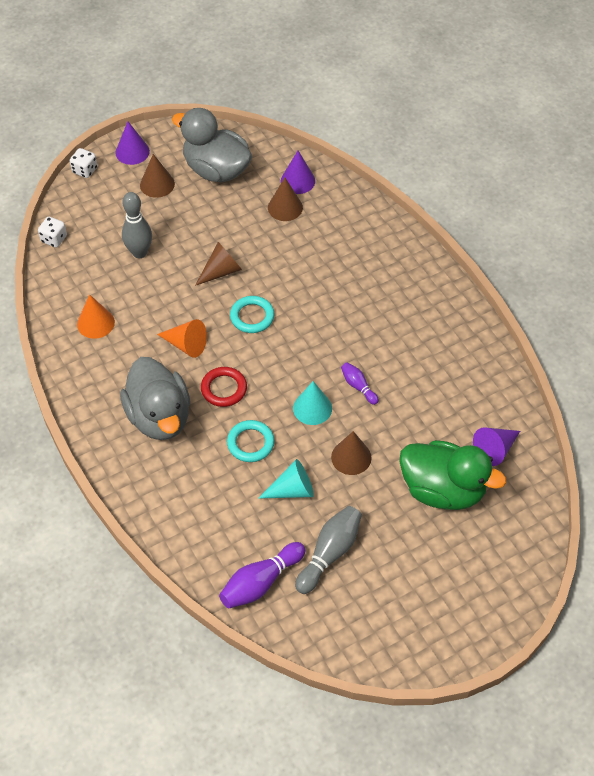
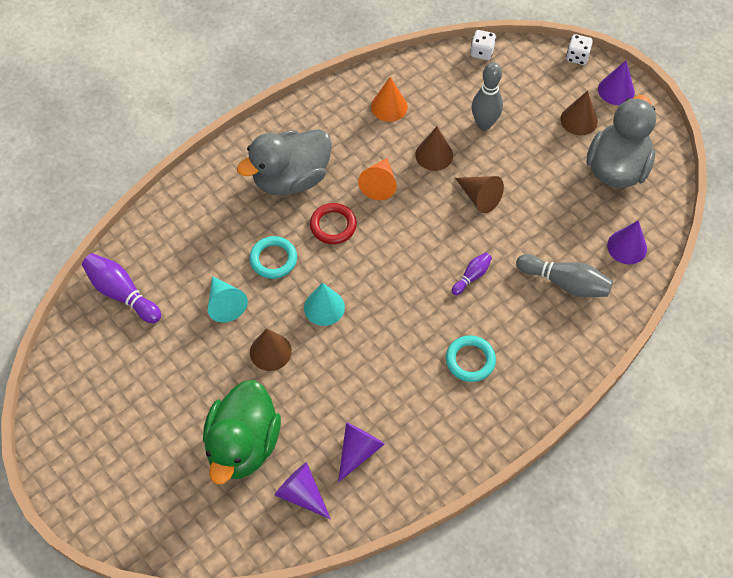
camera: 80 degrees right, 5 degrees up
(252, 316) = (427, 234): turquoise ring -> turquoise ring (470, 360)
(285, 207) = (584, 241): brown cone -> brown cone (434, 155)
(329, 553) = (158, 347): grey bowling pin -> grey bowling pin (565, 283)
(358, 386) = (359, 346): purple bowling pin -> purple bowling pin (472, 276)
(460, 402) = (358, 451): none -> purple cone

